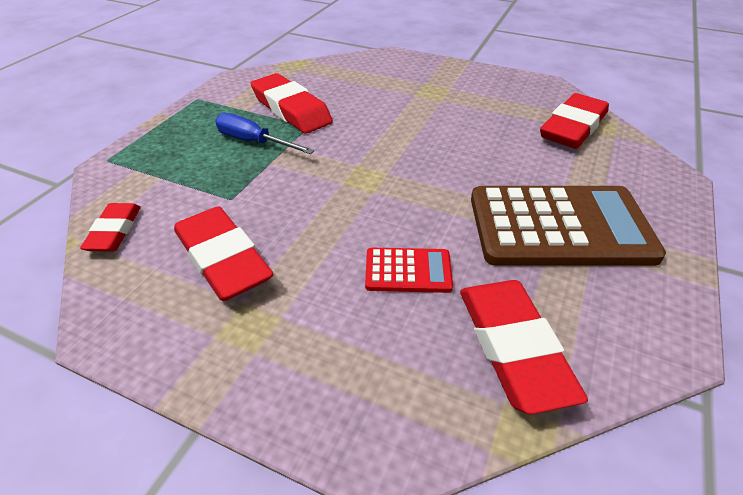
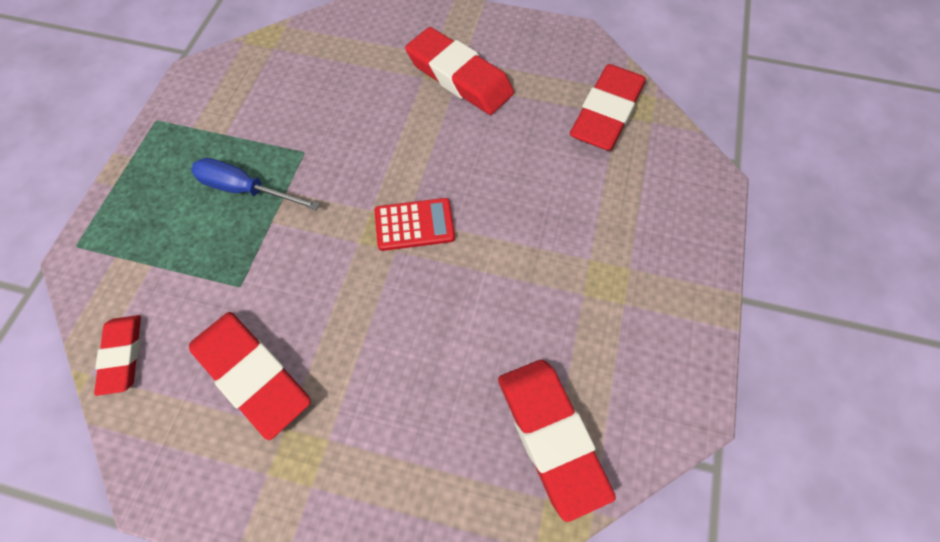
camera: 10 degrees left, 20 degrees up
(291, 109) = (278, 125): red eraser -> red eraser (459, 77)
(408, 271) = (445, 359): red calculator -> red calculator (414, 225)
(559, 227) = (592, 273): brown calculator -> none

